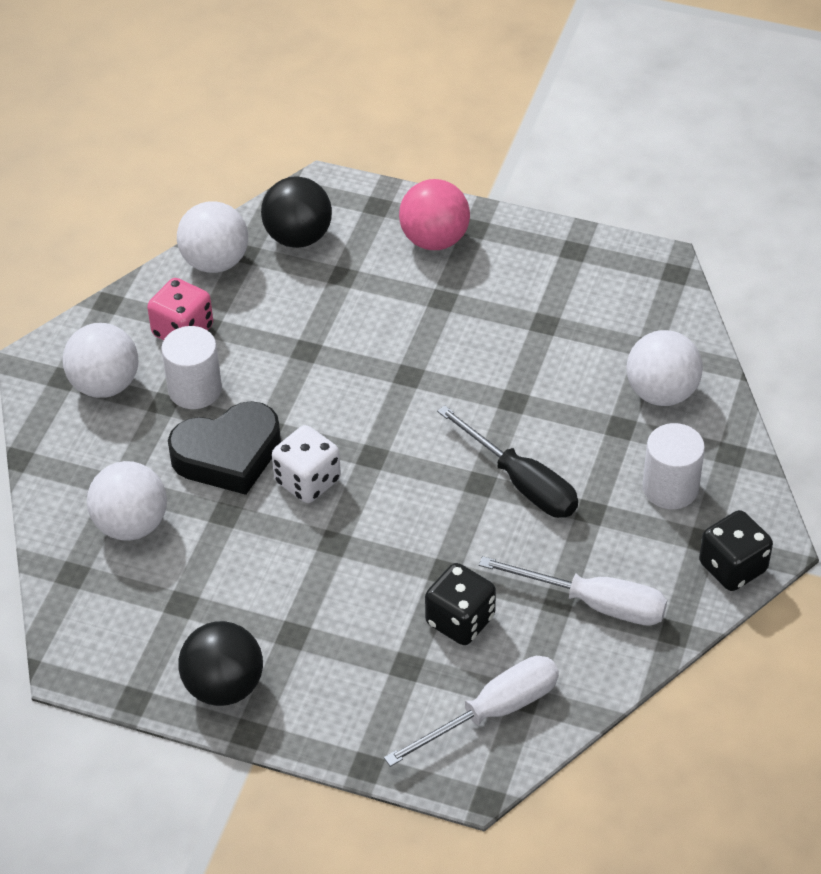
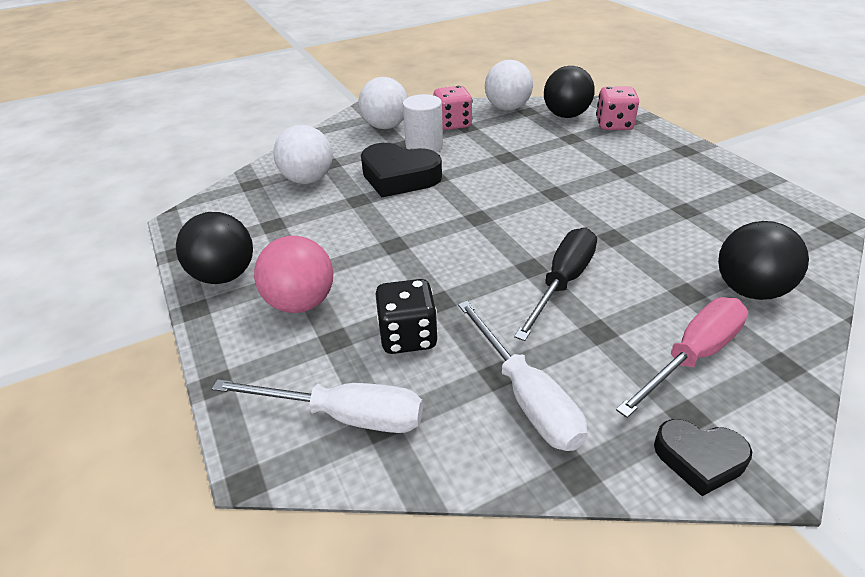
camera: 45 degrees right, 10 degrees down
(307, 481) = (423, 209): white dice -> none
(367, 225) = (614, 125): none -> pink dice
(434, 240) = (650, 145): pink ball -> pink ball (301, 303)
(521, 482) = (562, 282): black screwdriver -> black screwdriver turned 150 degrees counterclockwise
(661, 392) = (749, 290): white ball -> black ball
(670, 488) = (692, 356): white cylinder -> pink screwdriver
(732, 567) = (699, 459): black dice -> black heart

